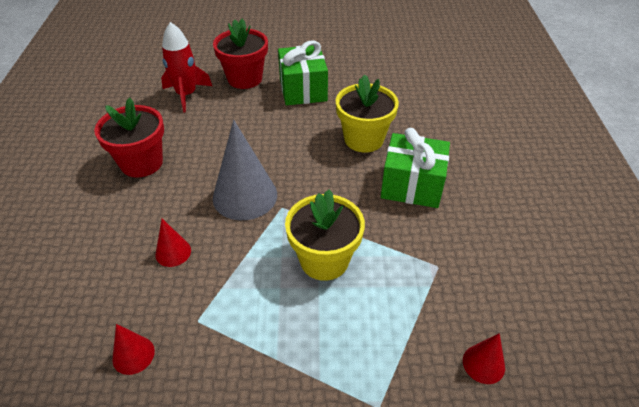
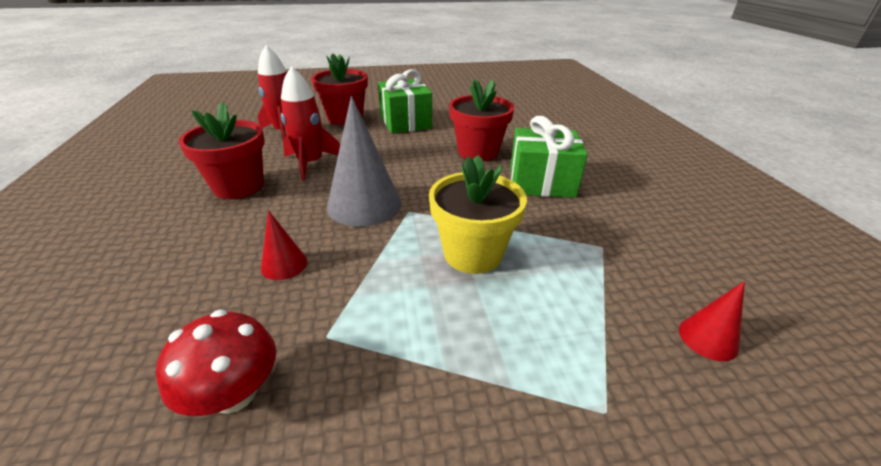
camera: 10 degrees left, 10 degrees down
(133, 355) = (234, 393): red cone -> red mushroom
(205, 140) = (310, 164): none -> red rocket
(363, 139) = (478, 152): yellow flower pot -> red flower pot

